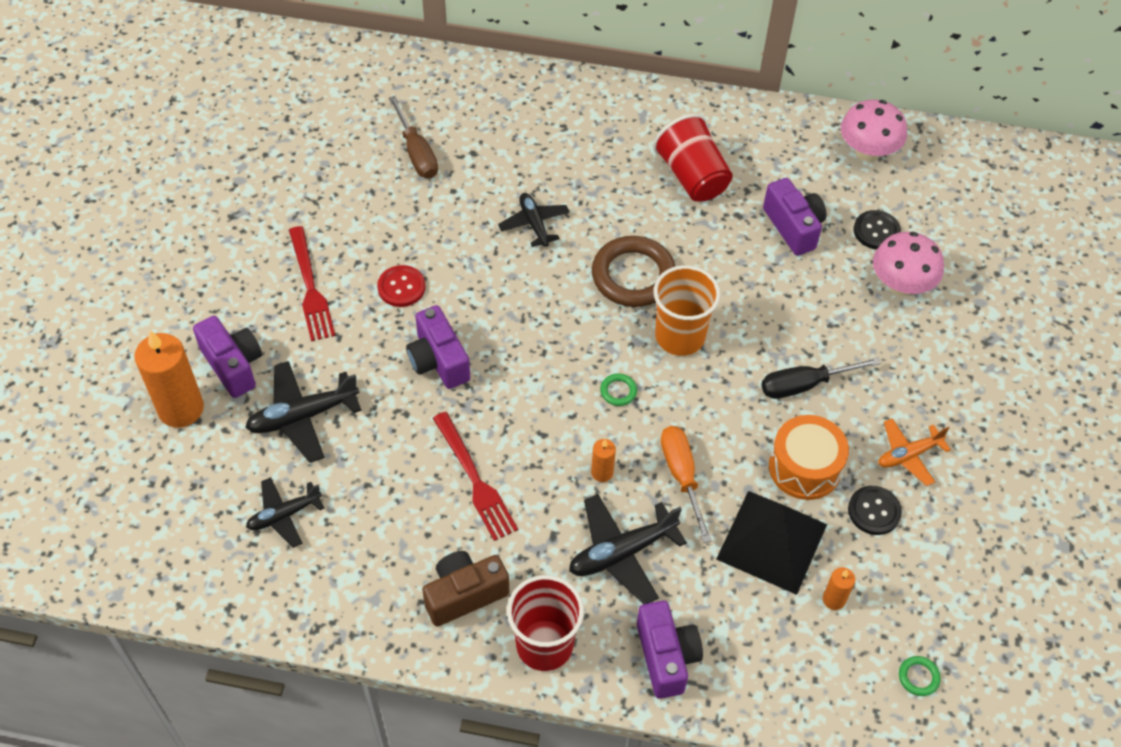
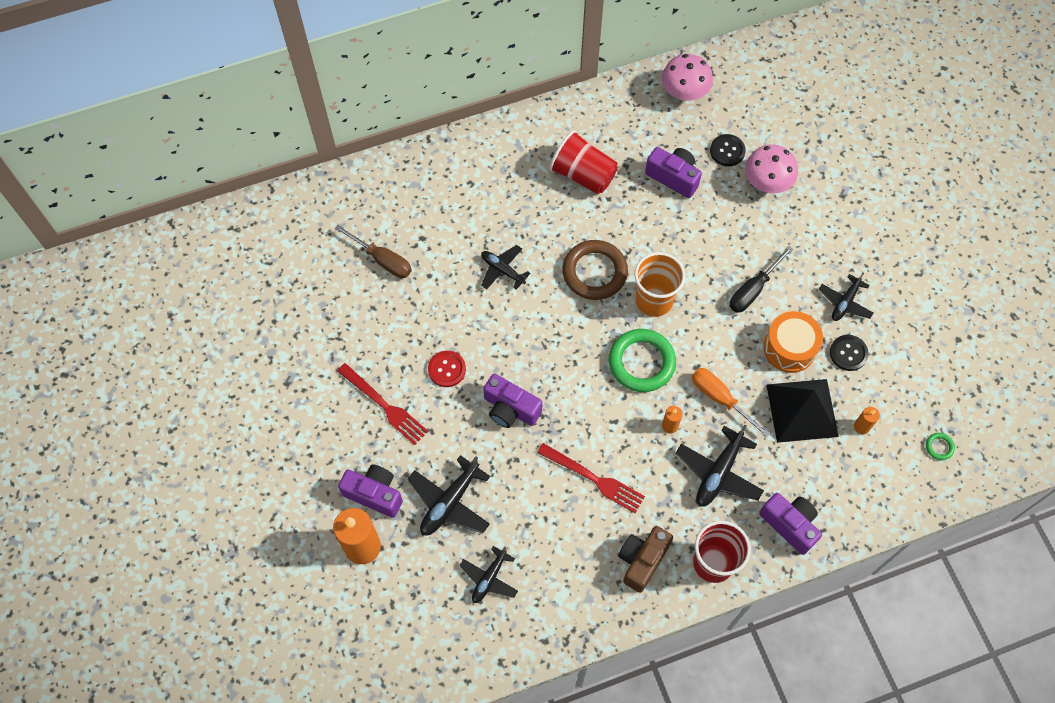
camera: 30 degrees left, 10 degrees up
(618, 391) = (641, 362): green ring -> green ring, size x2.41
(908, 455) = (845, 302): orange plane -> black plane

